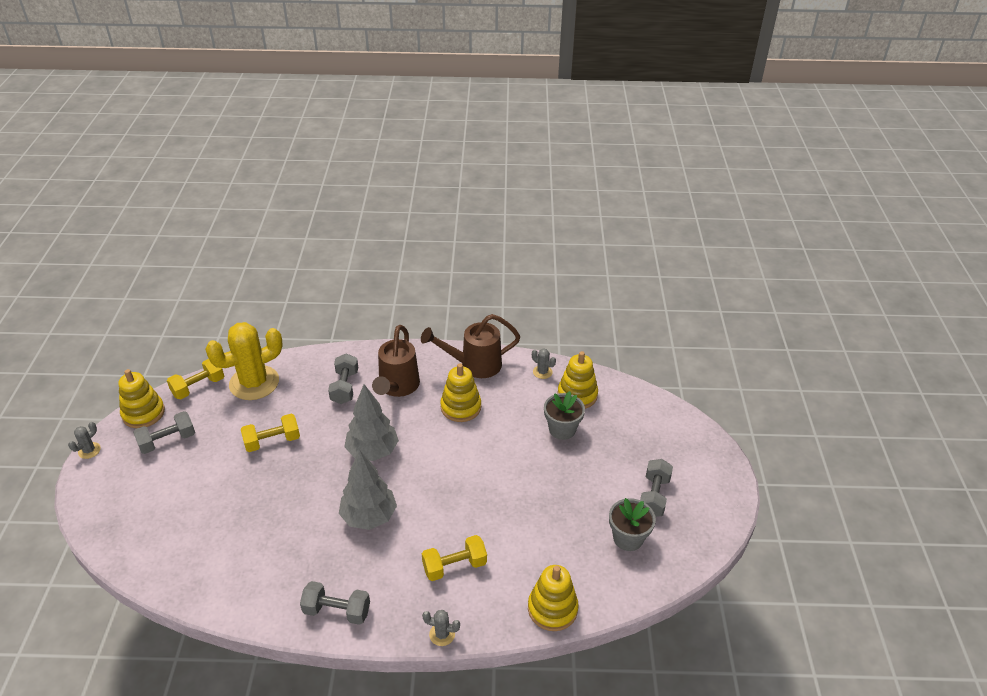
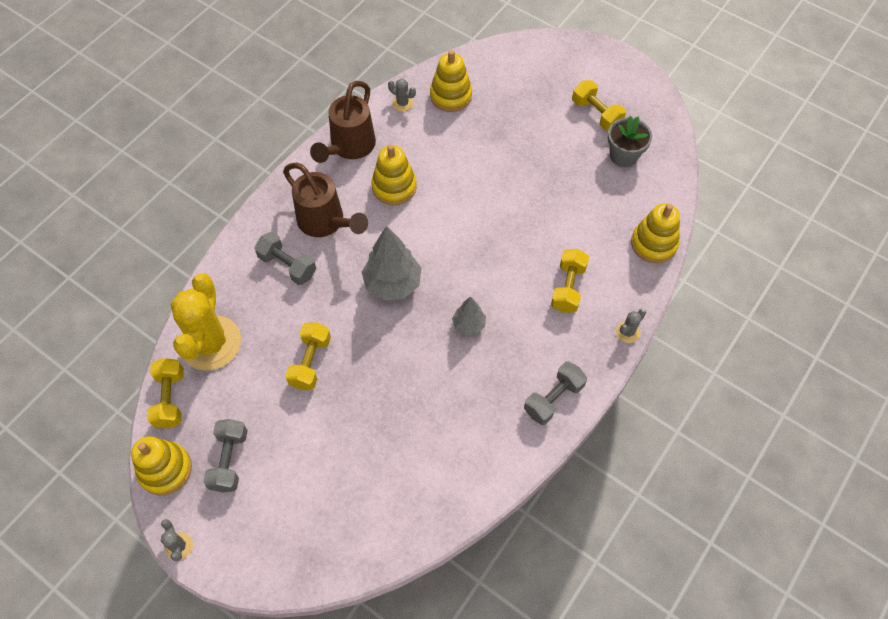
camera: 55 degrees left, 20 degrees up
(369, 517) = (468, 325): grey tree -> grey tree, size x0.56
(542, 372) = (402, 103): grey cactus -> grey cactus turned 45 degrees clockwise
(562, 429) = (481, 130): grey flower pot -> none
(654, 496) = (596, 114): grey dumbbell -> yellow dumbbell

